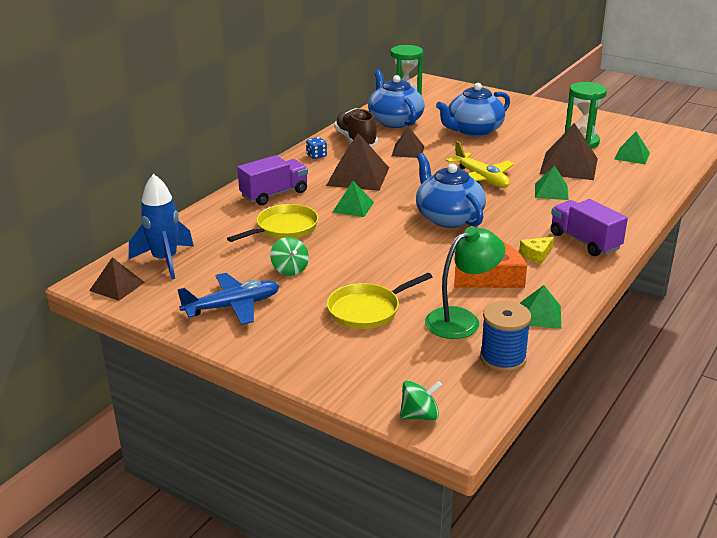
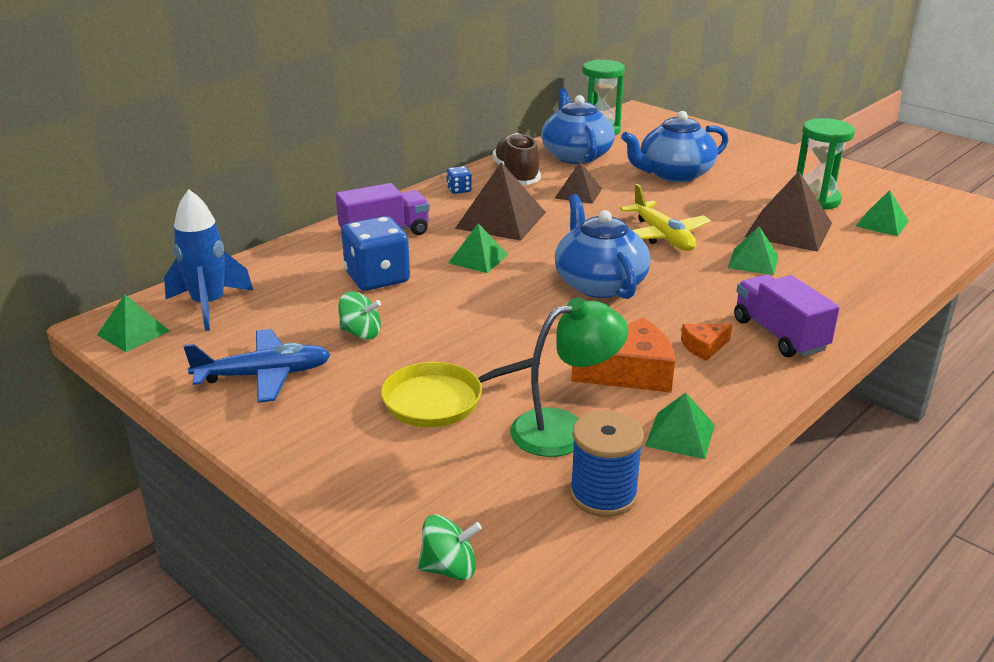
camera: 10 degrees right, 0 degrees up
(117, 286) = (133, 332): brown pyramid -> green pyramid
(284, 228) = (377, 278): yellow pan -> blue dice
(290, 269) = (361, 333): green spinning top -> green spinning top turned 60 degrees counterclockwise
(536, 255) = (704, 347): yellow cheese -> orange cheese

